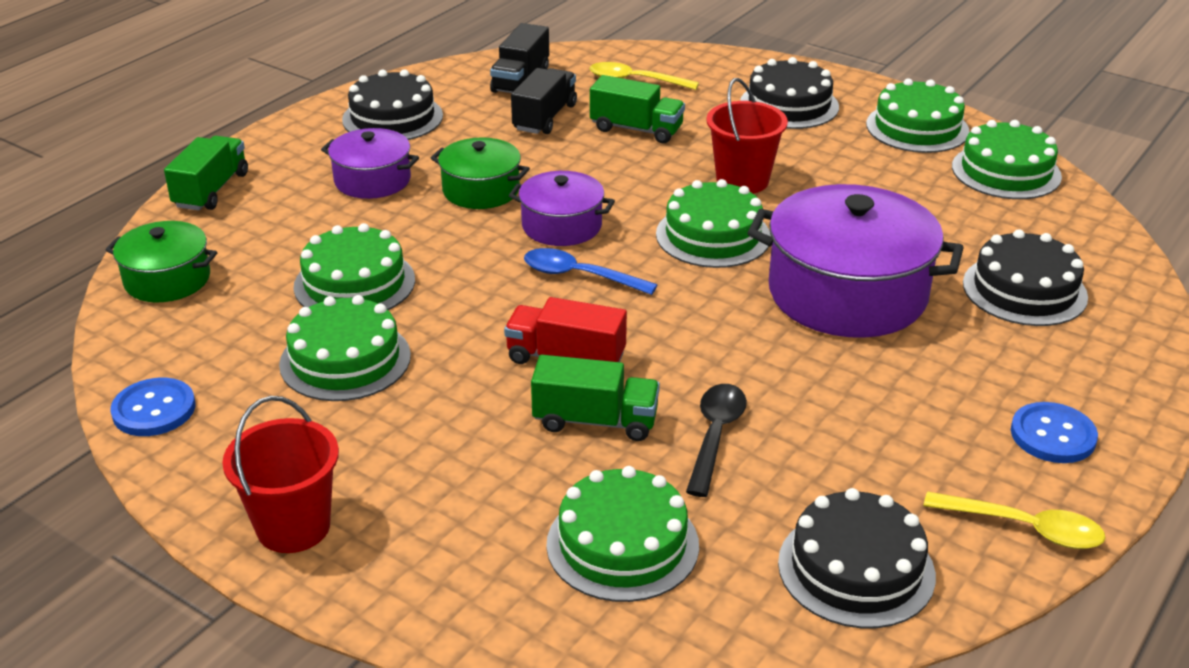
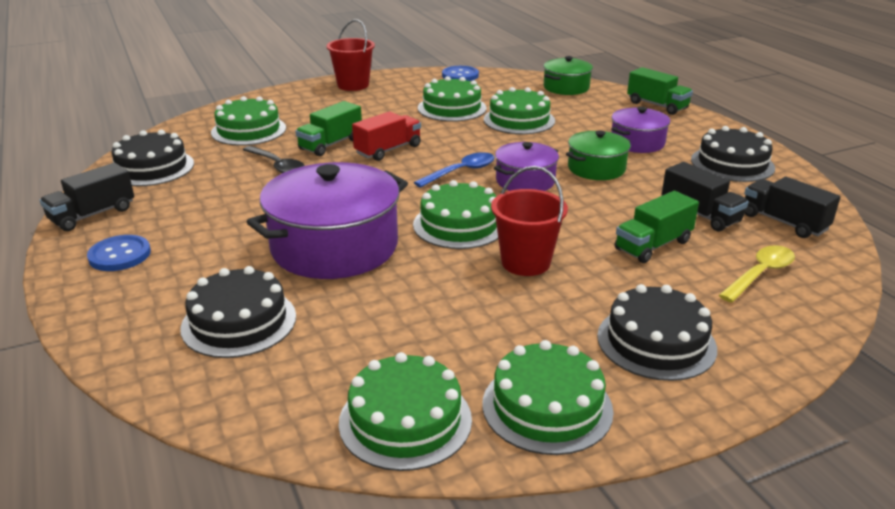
camera: 120 degrees right, 5 degrees down
(1025, 528) = (92, 215): yellow spoon -> black truck

